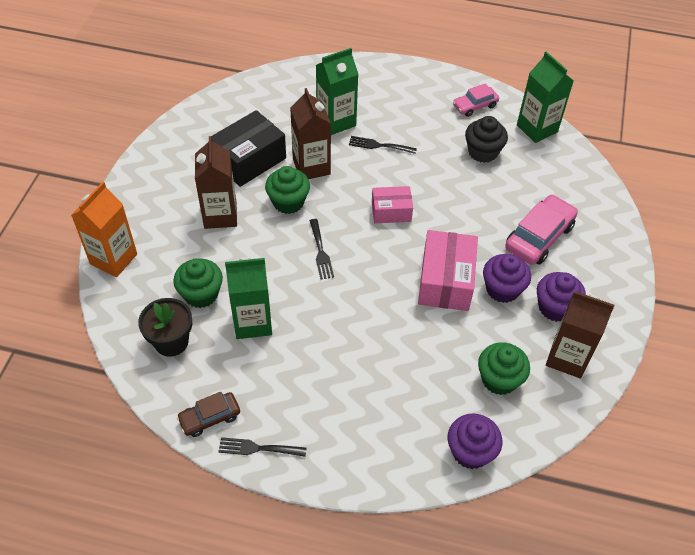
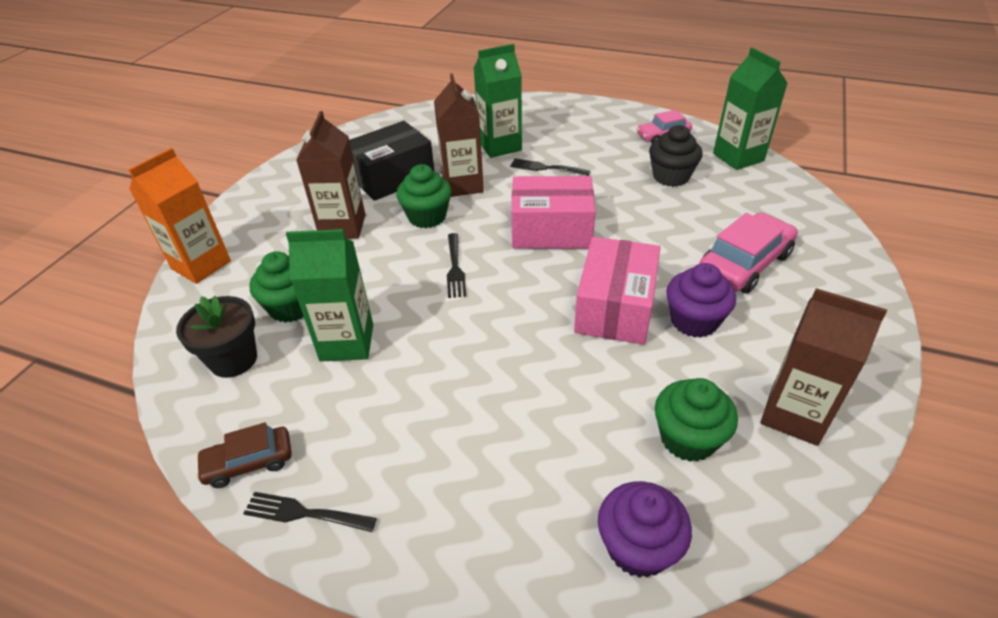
camera: 10 degrees right, 10 degrees down
(391, 211) = (551, 230): pink box -> pink box, size x1.65
(555, 307) = (771, 347): purple cupcake -> none

